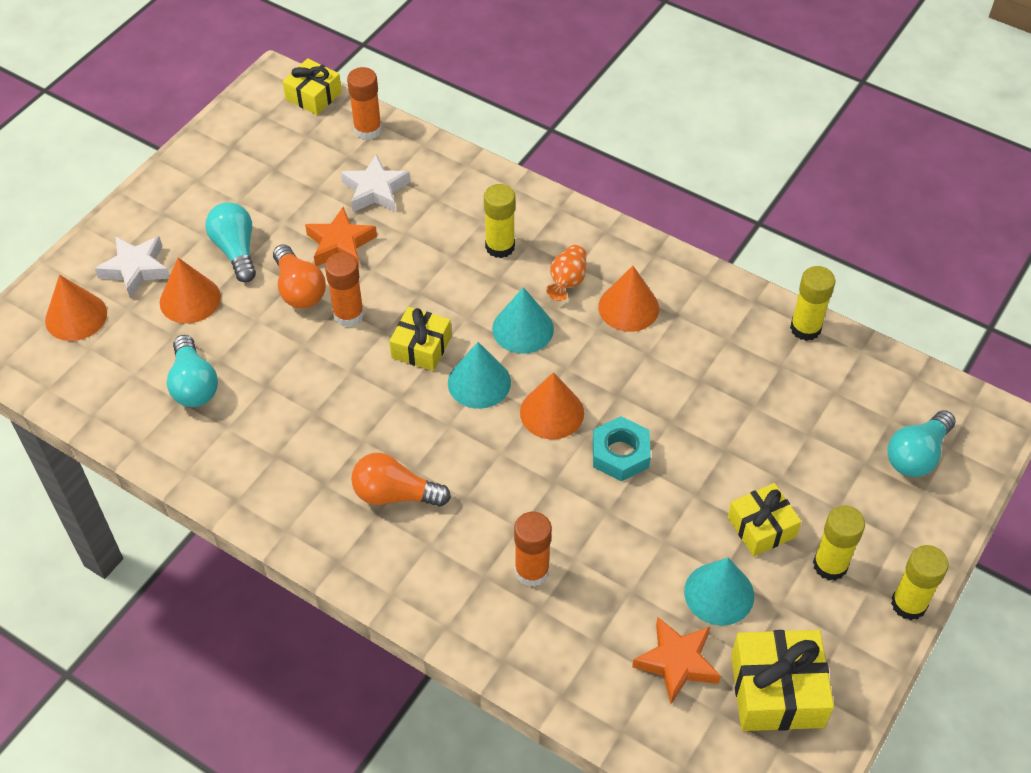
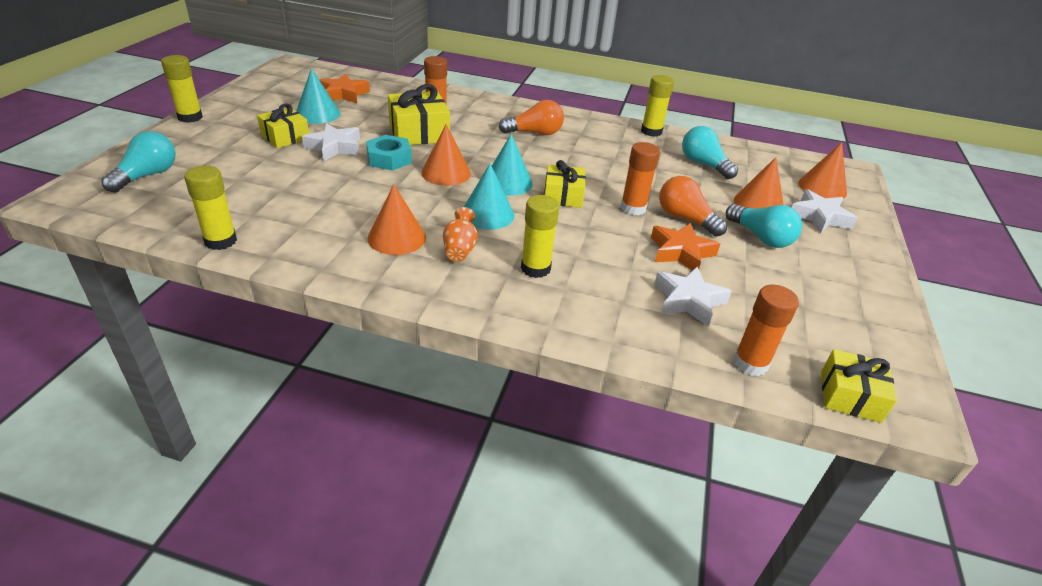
camera: 160 degrees right, 15 degrees down
(692, 491) = (334, 147): none -> white star
(777, 691) = (285, 90): yellow gift -> yellow gift (419, 132)
(830, 565) = (240, 127): yellow glue stick -> yellow glue stick (651, 131)

